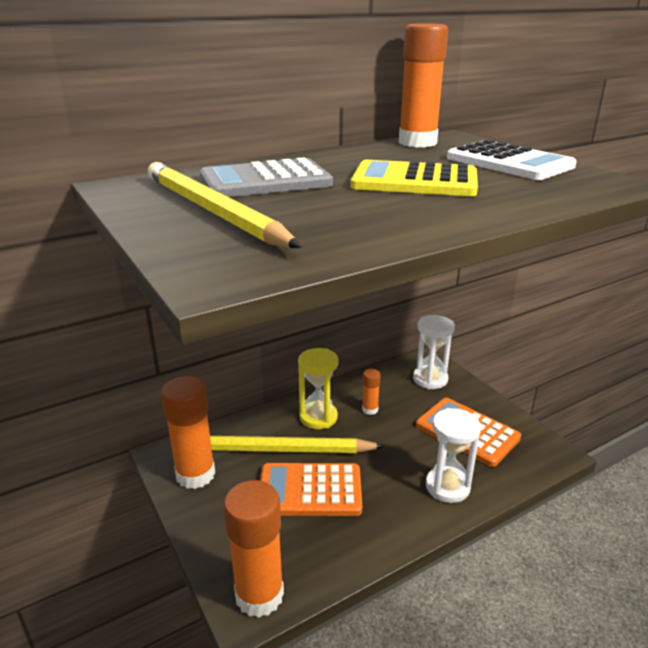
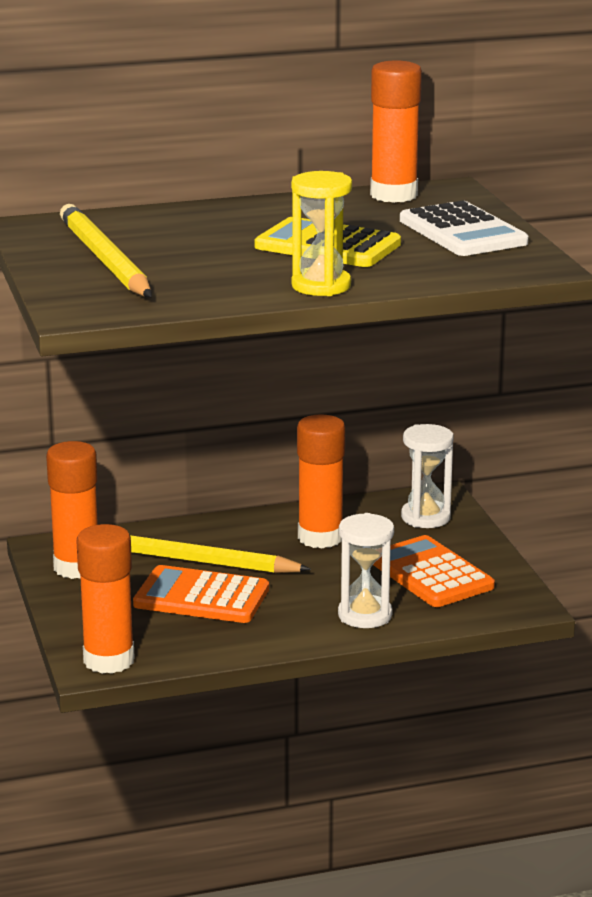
camera: 15 degrees right, 5 degrees down
(265, 181) = (175, 232): grey calculator -> none
(318, 417) = (249, 537): yellow hourglass -> yellow hourglass (321, 286)
(370, 410) = (320, 538): orange glue stick -> orange glue stick, size x2.09

